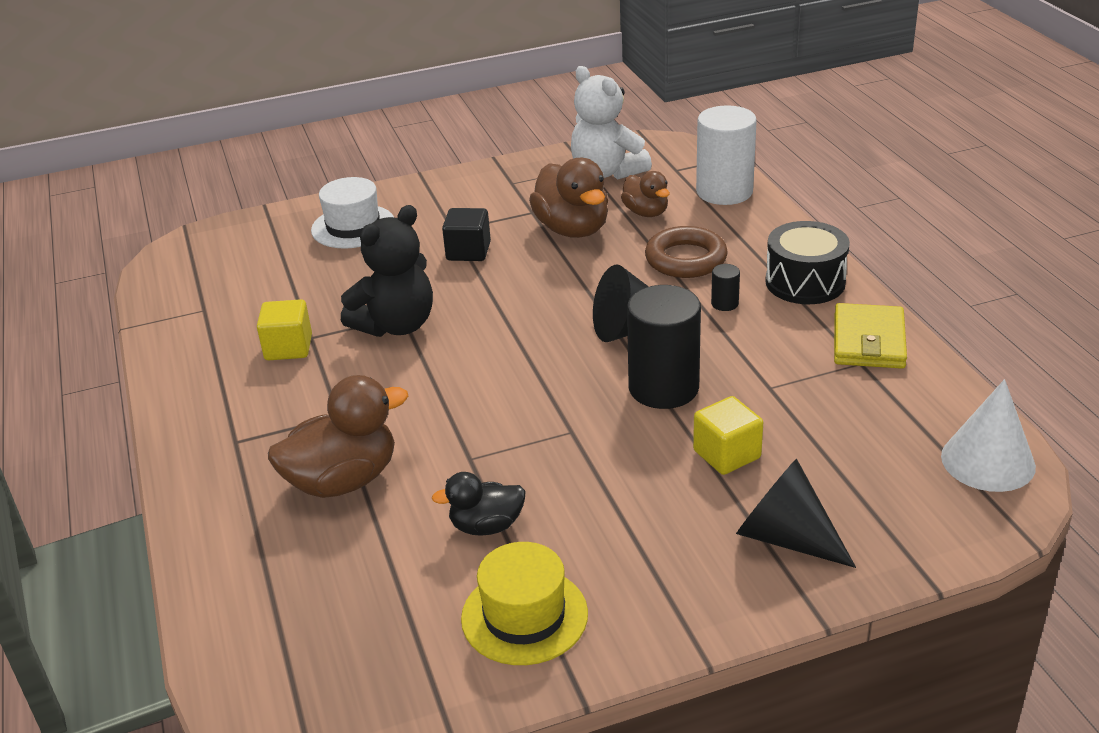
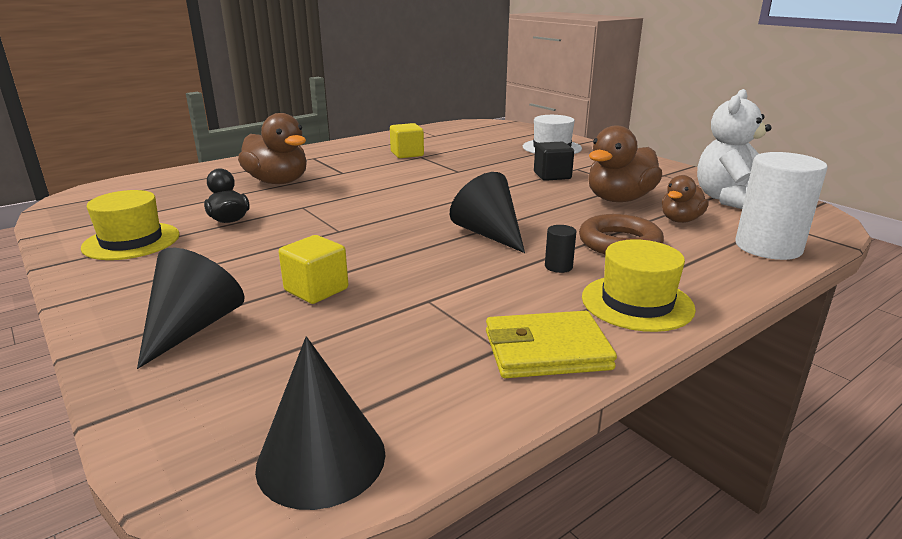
camera: 70 degrees right, 10 degrees down
(396, 325) = (445, 171): black teddy bear -> none
(663, 388) = (407, 255): black cylinder -> none
(805, 282) = (637, 303): black drum -> yellow hat
(988, 461) = (321, 459): white cone -> black cone

